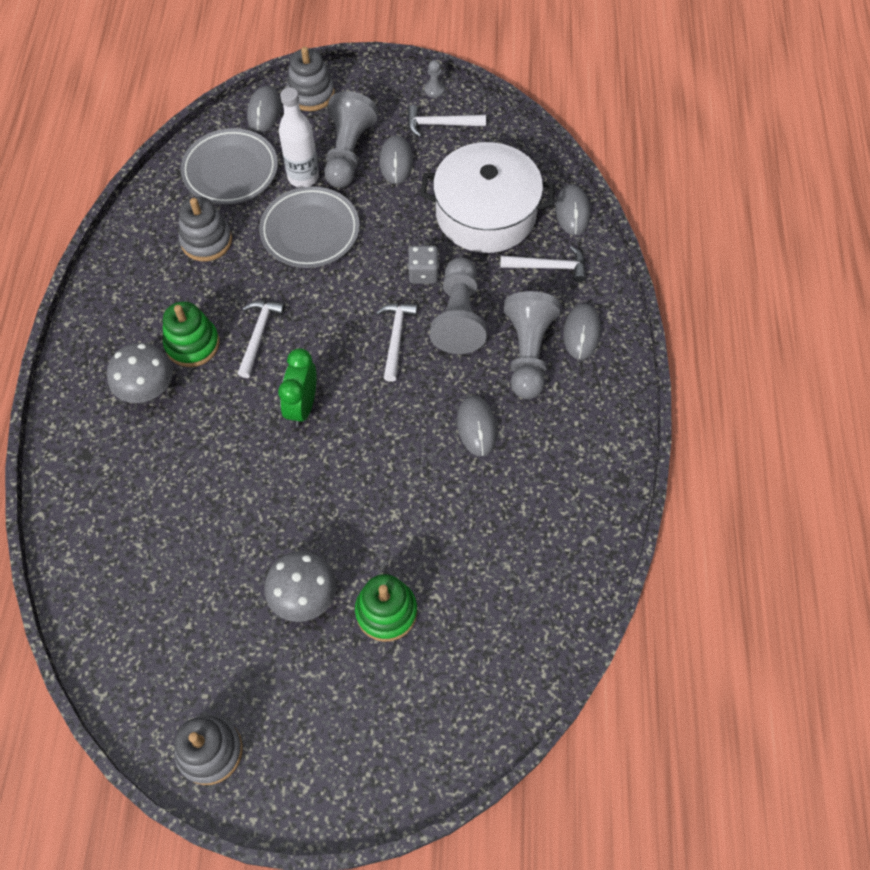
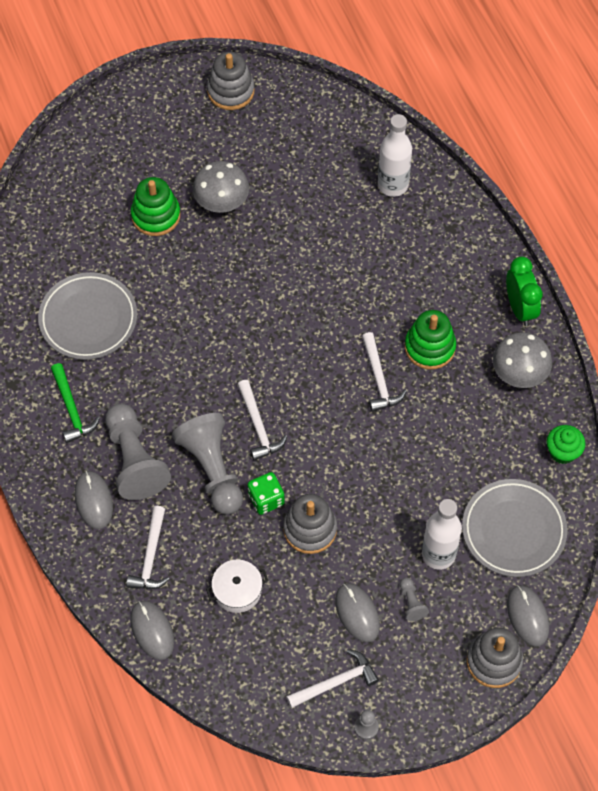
camera: 155 degrees right, 0 degrees up
(108, 532) = (393, 185): none -> white bottle
(145, 211) = (562, 452): none -> green cupcake
(147, 388) = (441, 296): grey mushroom -> grey mushroom (519, 373)
(206, 241) = (484, 446): grey stacking toy -> grey stacking toy (310, 529)
(302, 406) = (304, 334): green clock -> green clock (520, 308)
(310, 231) = (395, 498): grey plate -> grey plate (88, 319)
(348, 153) = (411, 603): grey pawn -> grey pawn, size x0.42
(423, 273) = (266, 499): grey dice -> green dice
(476, 427) = (150, 377): grey mouse -> none
(486, 214) = (237, 590): white pot -> white pot, size x0.44
(549, 267) = (150, 557): white hammer -> white hammer turned 60 degrees counterclockwise
(570, 426) = (72, 409): none -> green hammer

